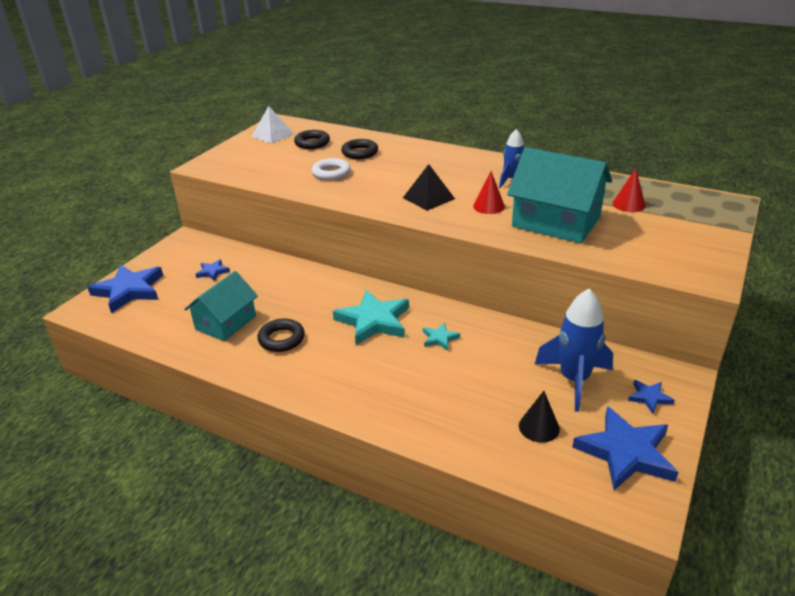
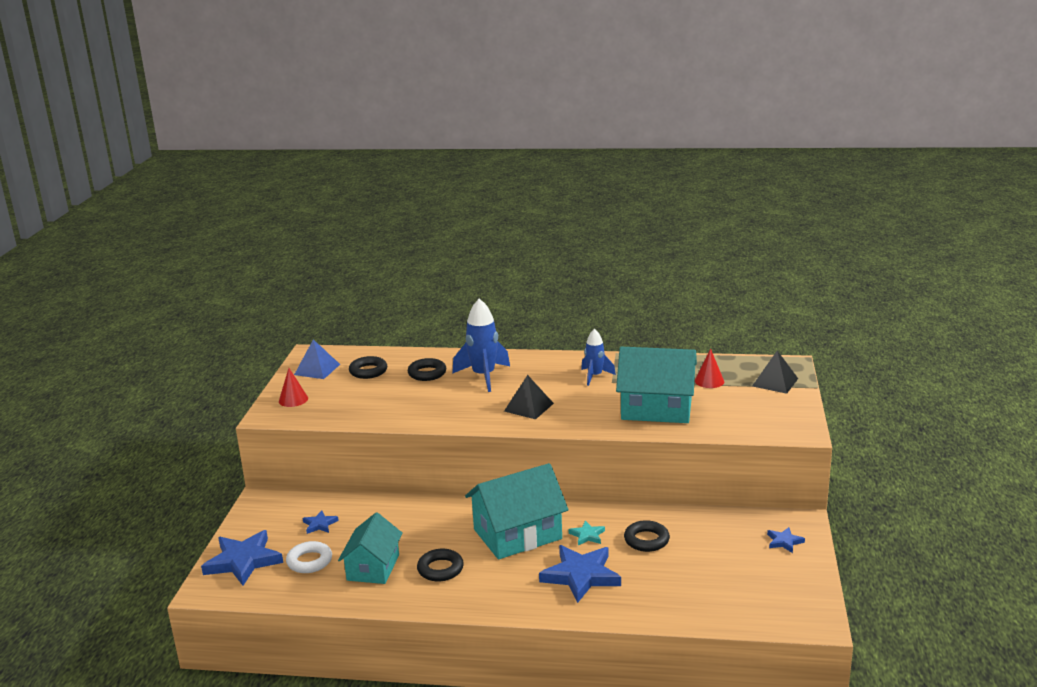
camera: 20 degrees left, 10 degrees down
(272, 135) = (317, 369): white pyramid -> blue pyramid
(331, 173) = (414, 399): white ring -> white ring (309, 561)
(374, 321) = (517, 534): turquoise star -> turquoise house
(489, 206) = (589, 405): red cone -> red cone (293, 399)
(496, 358) = (646, 540): none -> black ring
(539, 427) = (710, 584): black cone -> none
(574, 380) = (719, 542): blue rocket -> blue rocket (483, 376)
(626, 452) = (785, 585): blue star -> blue star (581, 576)
(703, 218) = (775, 382): none -> black pyramid

